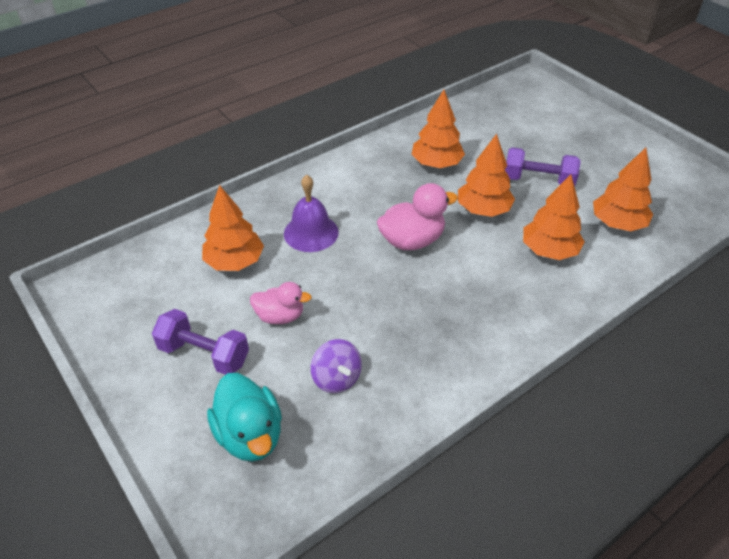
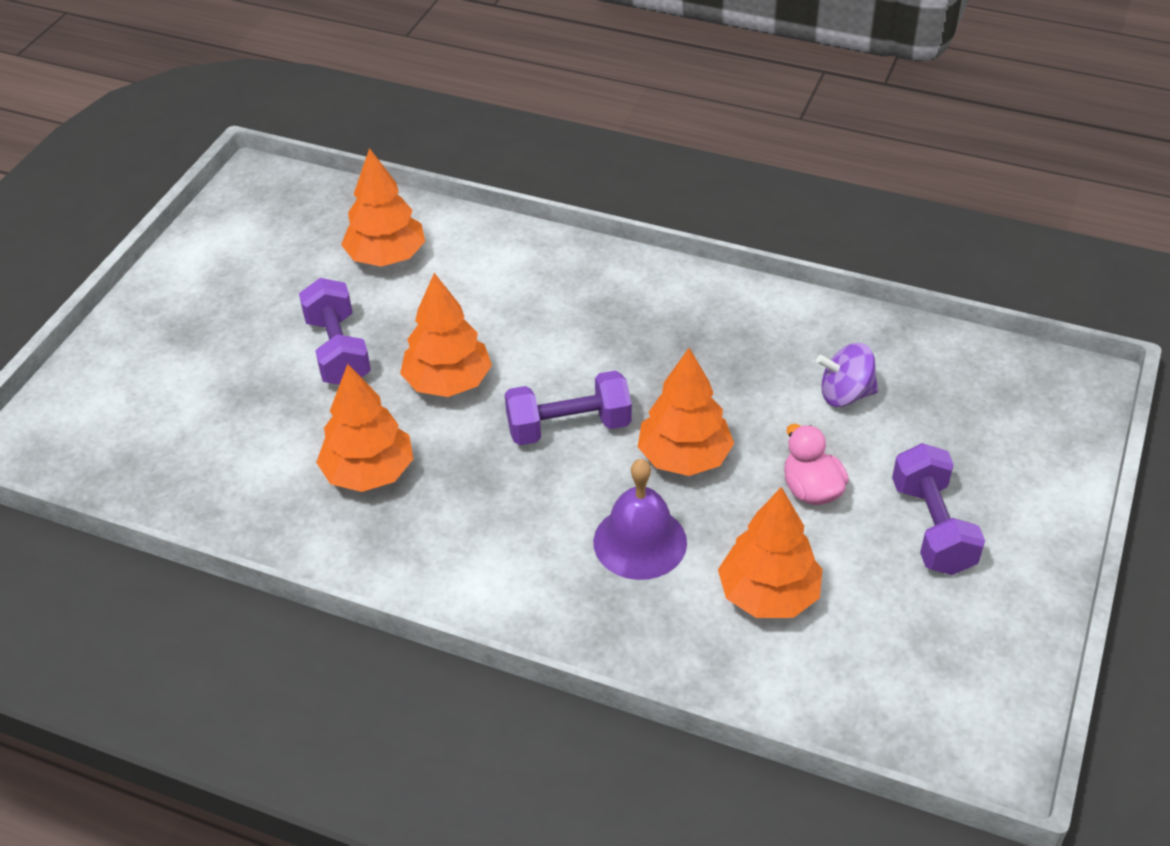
camera: 120 degrees left, 0 degrees up
(250, 435) = (977, 425): turquoise duck -> none
(336, 378) = (845, 394): purple spinning top -> purple spinning top turned 120 degrees counterclockwise
(412, 241) = (569, 427): pink duck -> purple dumbbell
(549, 250) = (486, 299): orange tree -> orange tree (684, 458)

